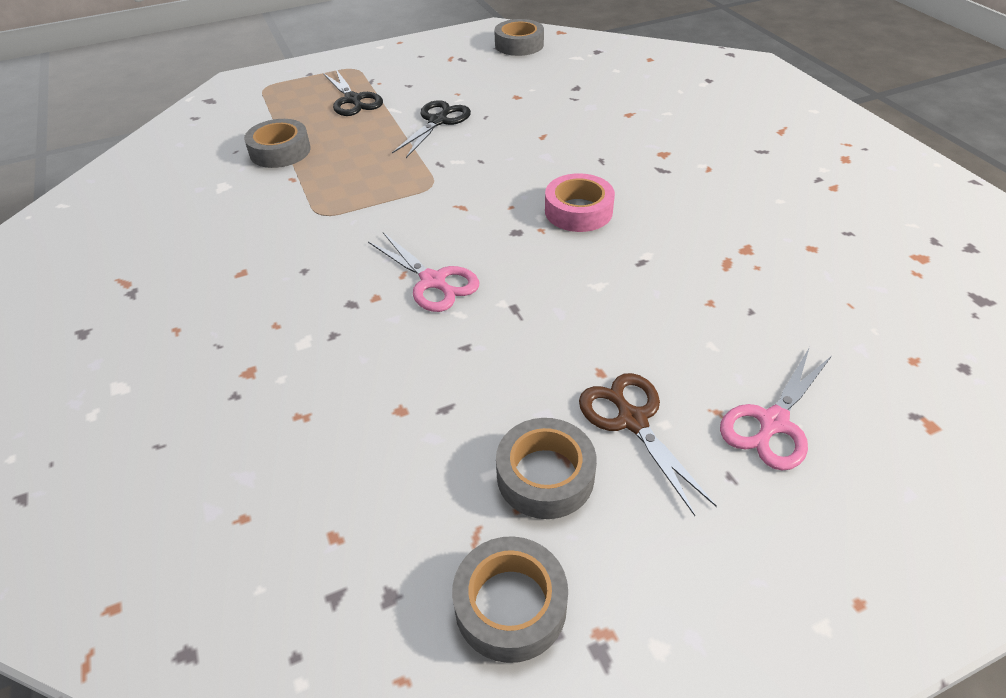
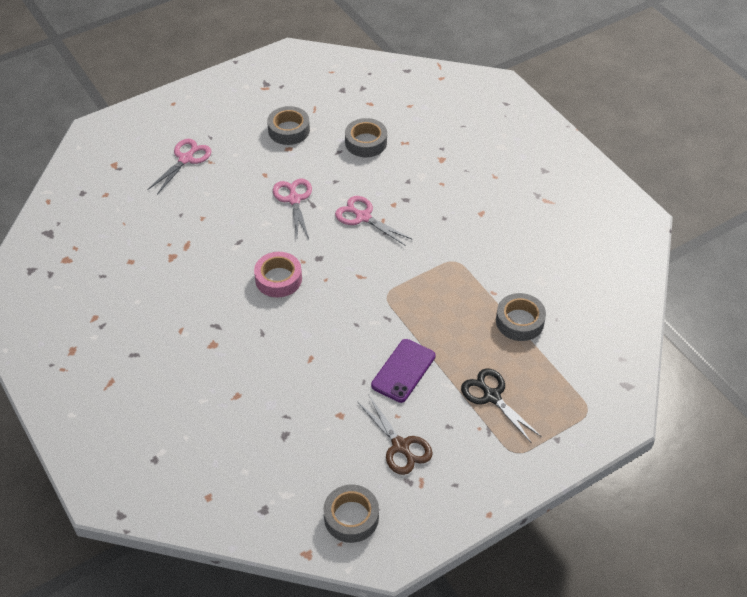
camera: 170 degrees right, 5 degrees up
(438, 121) = (403, 371): black scissors -> purple phone
(510, 605) = (298, 91): grey tape -> grey tape (366, 142)
(546, 319) = (294, 199): none -> pink scissors
(632, 420) = (250, 154): brown scissors -> brown scissors (400, 446)

